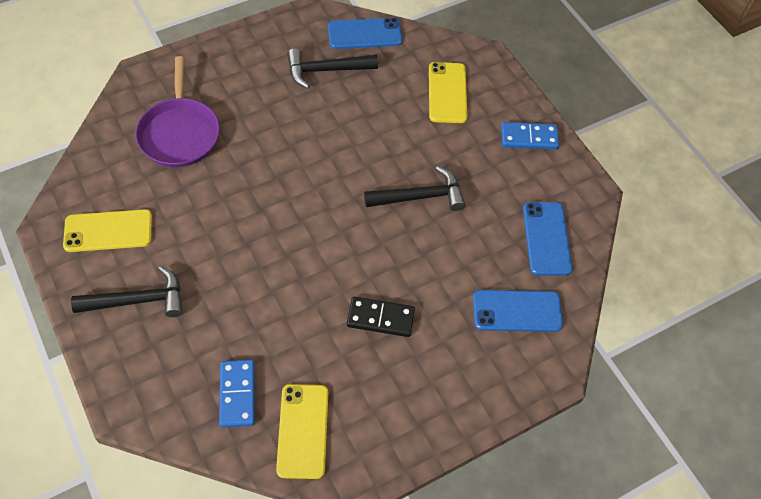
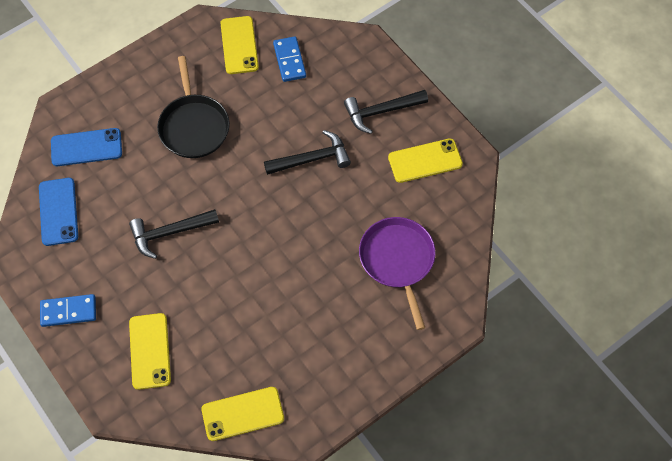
camera: 175 degrees right, 5 degrees up
(326, 70) = (276, 357): black hammer -> black hammer (312, 159)
(364, 34) = (242, 414): blue phone -> yellow phone
(380, 318) = (194, 126): black domino -> black pan

